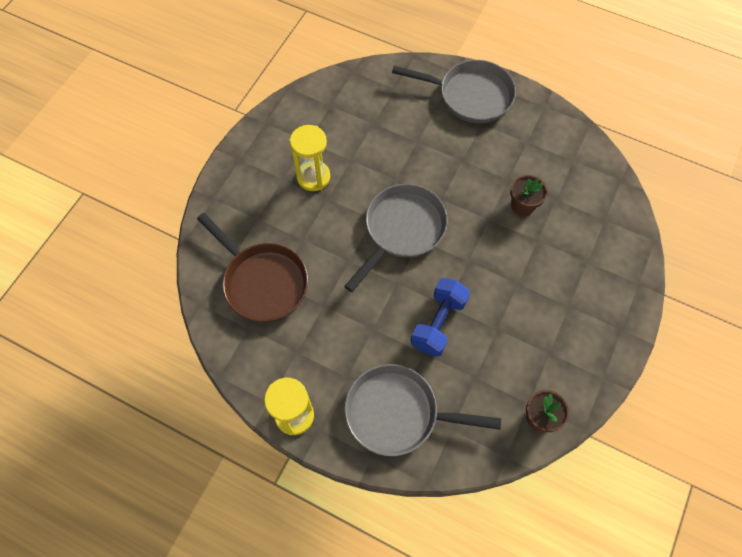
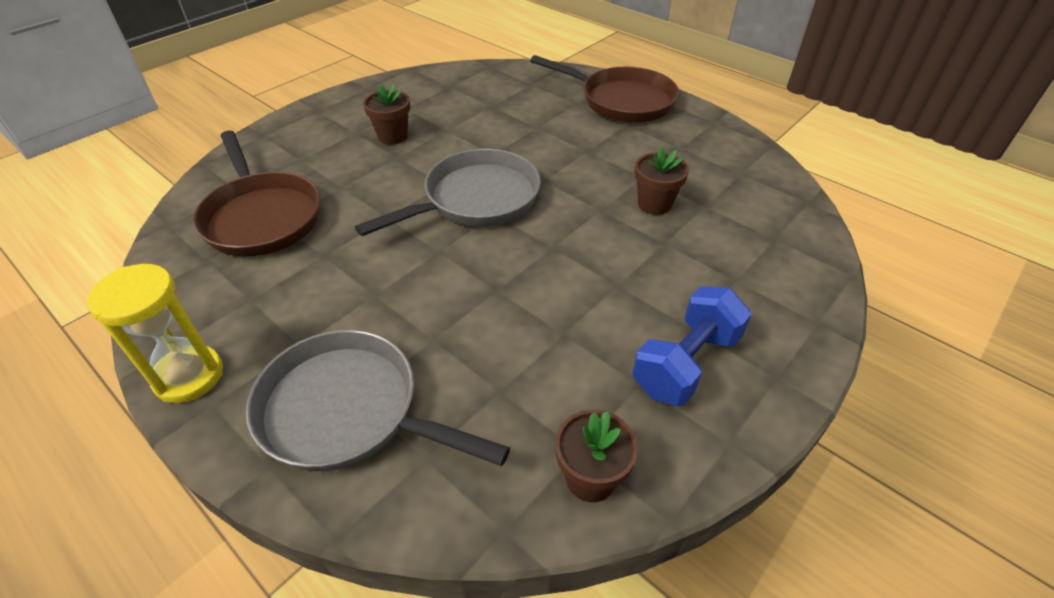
camera: 15 degrees right, 20 degrees down
(313, 177) = (393, 136): yellow hourglass -> brown flower pot
(438, 323) = (475, 307): blue dumbbell -> blue dumbbell (686, 363)
(470, 95) = (621, 101): grey pan -> brown pan

